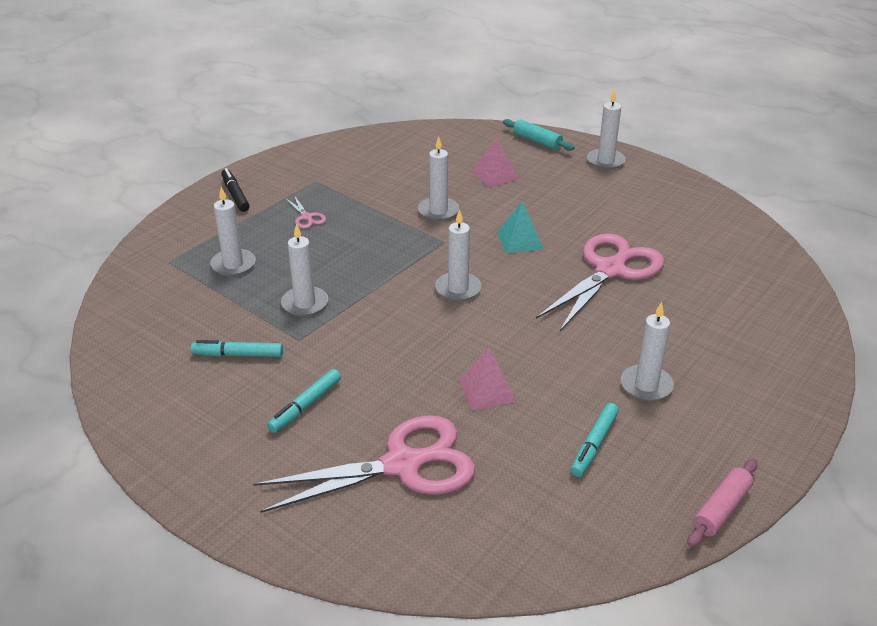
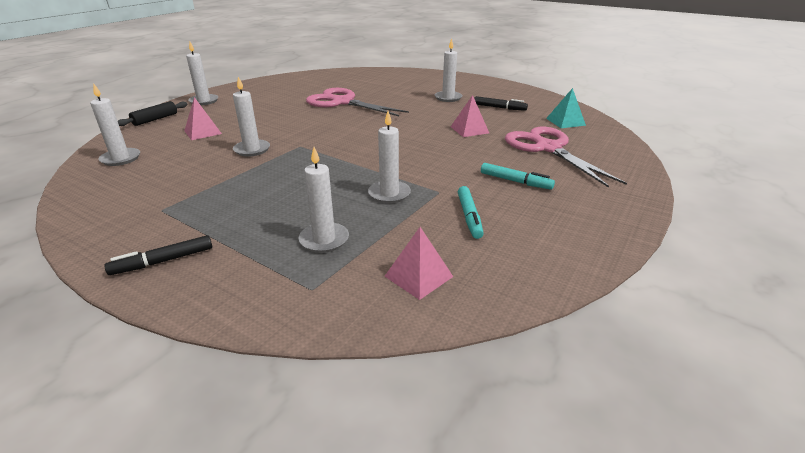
camera: 95 degrees left, 5 degrees down
(157, 313) = (419, 276): none -> pink pyramid
(306, 217) = (239, 207): pink scissors -> none
(458, 289) = (364, 140): white candle -> white candle (120, 158)
(520, 240) = (303, 123): turquoise pyramid -> turquoise pyramid (565, 122)
(537, 141) = (155, 119): turquoise rolling pin -> black rolling pin
(594, 444) = (499, 108): turquoise marker -> black marker
(721, 509) = (524, 89): pink rolling pin -> none

